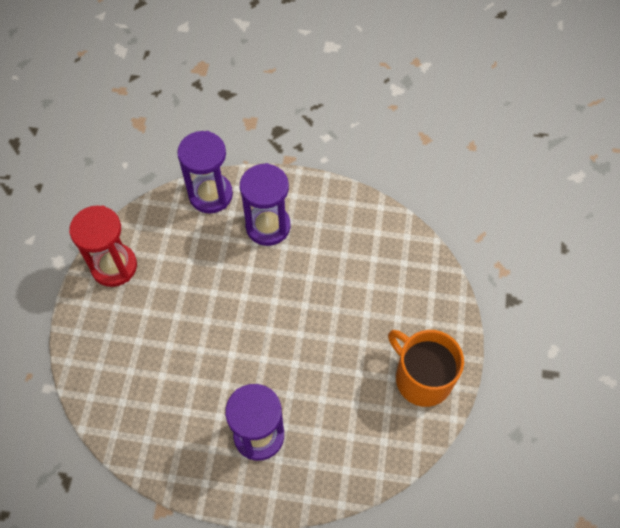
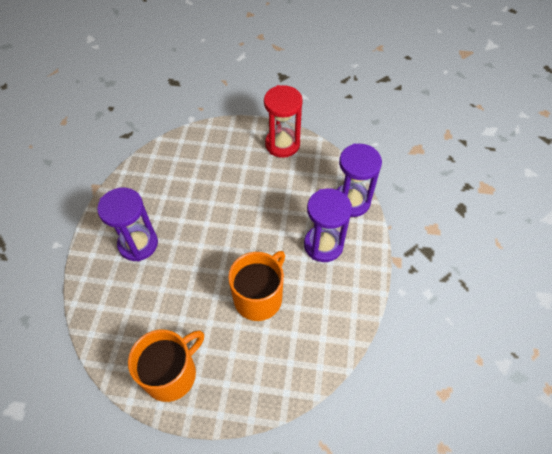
camera: 90 degrees right, 5 degrees down
(332, 292) = (259, 297): none -> orange mug

